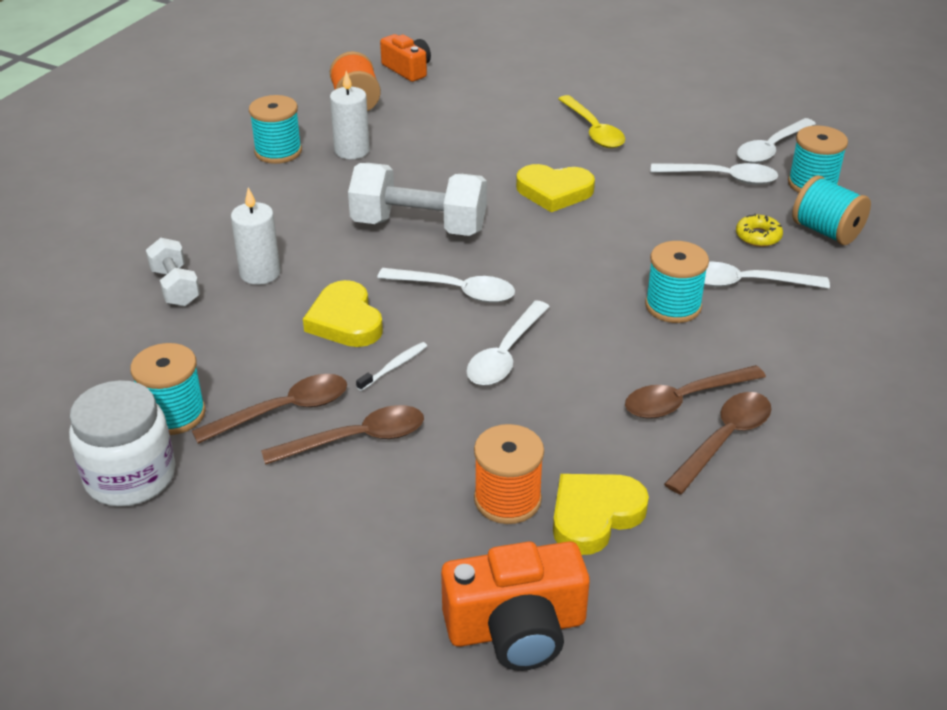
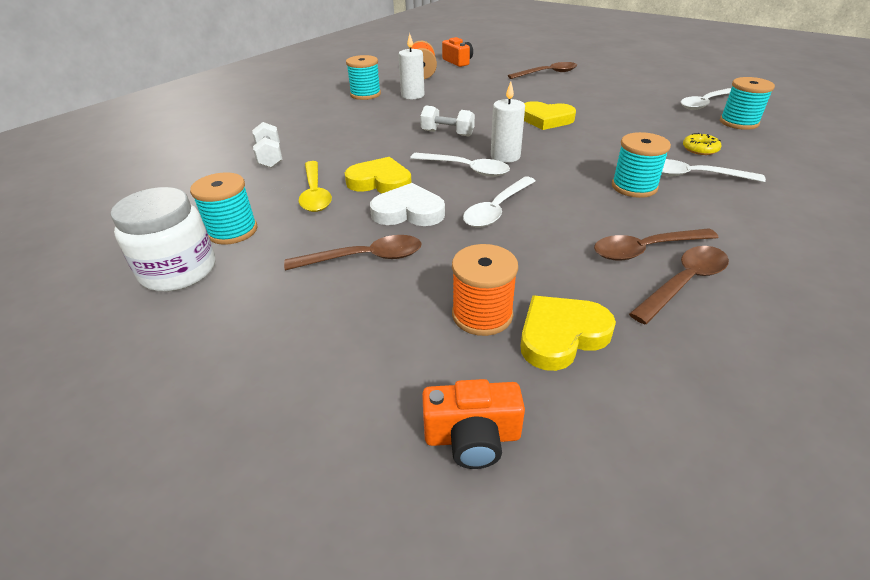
camera: 10 degrees right, 0 degrees up
(260, 273) = (330, 152): white candle -> white candle (505, 156)
(283, 411) = (314, 234): brown spoon -> brown spoon (547, 73)
(345, 321) = (380, 182): yellow heart -> yellow heart turned 120 degrees clockwise
(394, 366) = (408, 212): white toothbrush -> white heart
(419, 226) = (447, 133): white dumbbell -> white dumbbell, size x0.56
(516, 628) = (472, 437): orange camera -> orange camera, size x0.67
(593, 130) = (576, 91): yellow spoon -> yellow spoon (315, 193)
(722, 178) = (669, 117): white spoon -> none
(826, 231) = (754, 149): turquoise spool -> none

